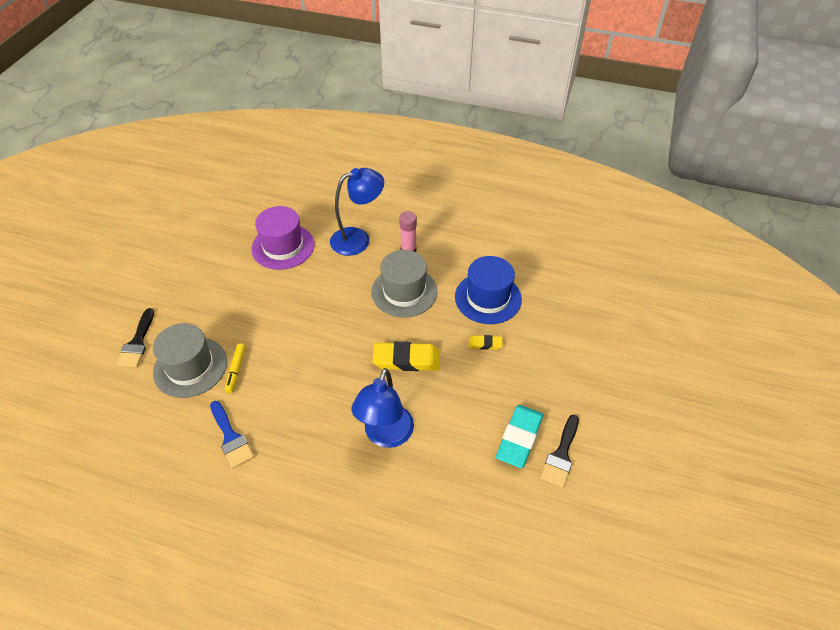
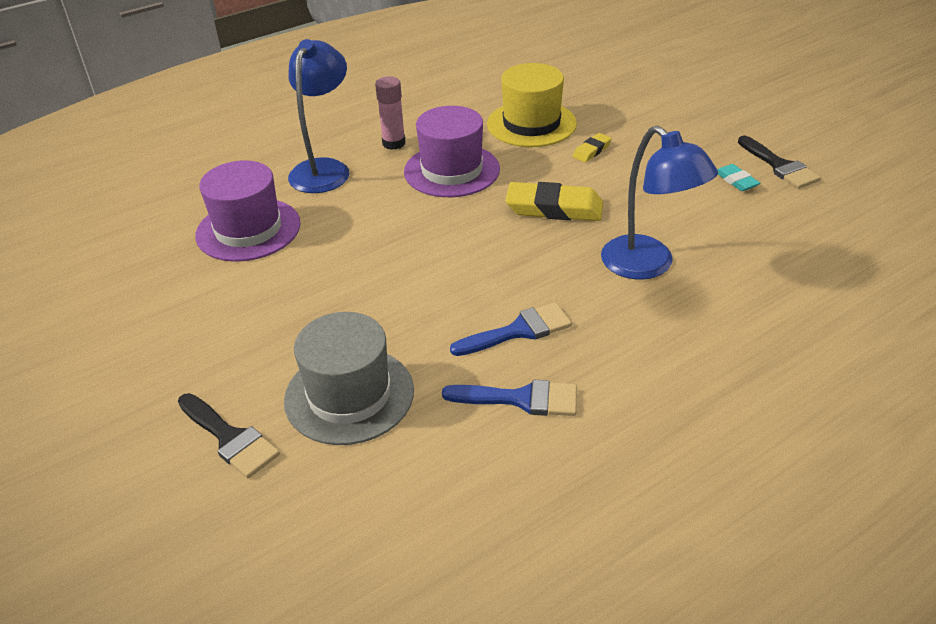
camera: 50 degrees left, 10 degrees down
(236, 370) = (409, 351): yellow marker -> none
(283, 406) = (519, 331): none -> blue brush
(404, 291) = (451, 170): grey hat -> purple hat
(406, 360) = (554, 208): yellow eraser -> yellow eraser turned 60 degrees clockwise
(488, 298) = (531, 124): blue hat -> yellow hat
(519, 438) = (736, 181): turquoise eraser -> turquoise eraser, size x0.51

